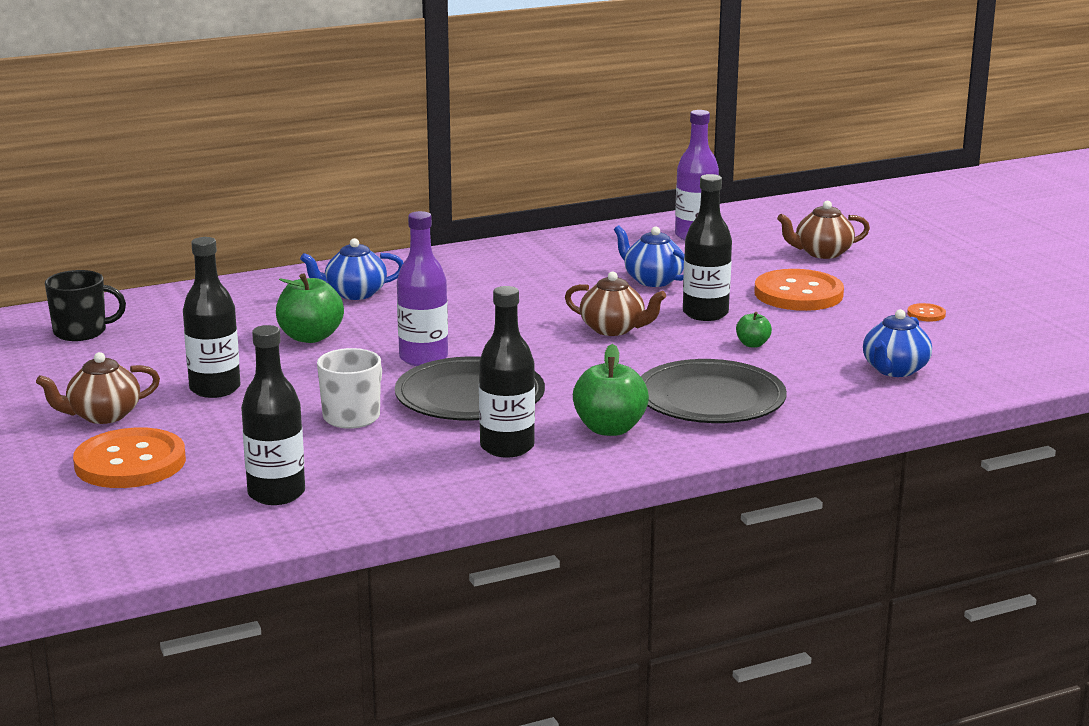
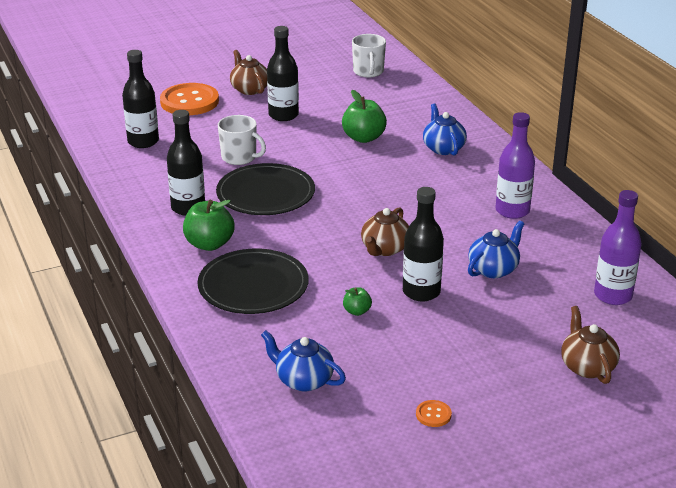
camera: 90 degrees right, 10 degrees up
(81, 332) = (368, 72): black mug -> white mug
(423, 358) = (329, 176): purple bottle -> purple bottle (512, 211)
(798, 294) = (474, 343): orange button -> none

